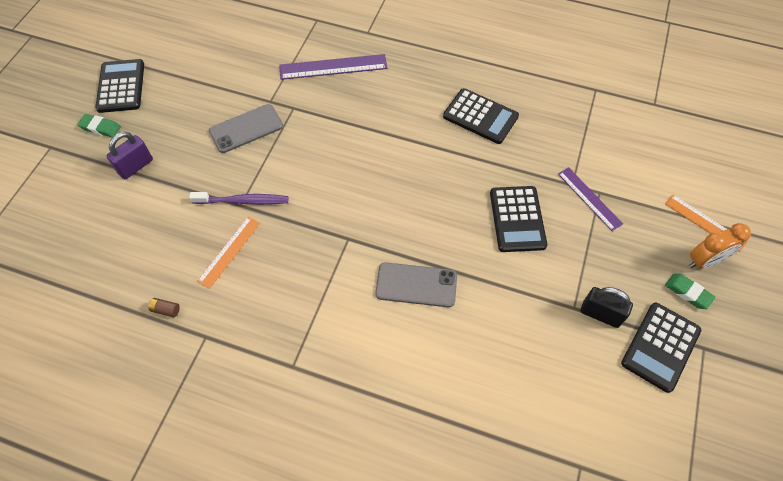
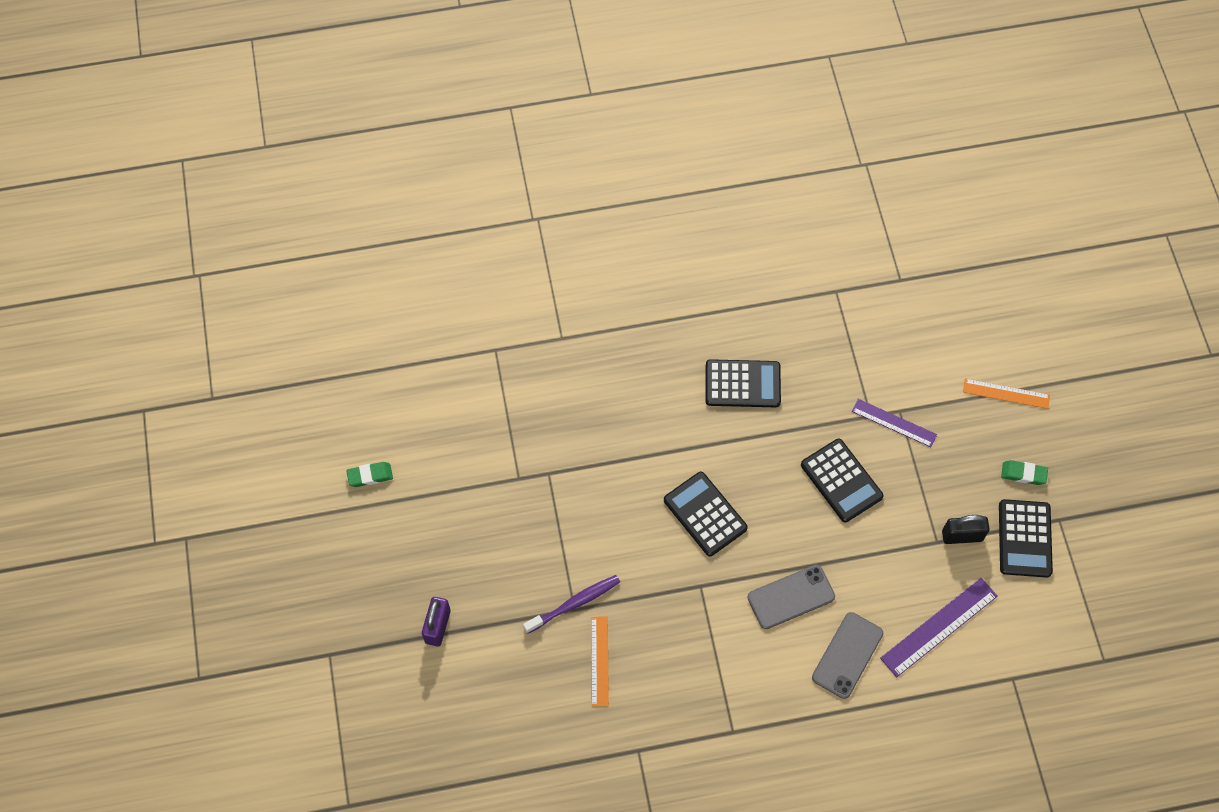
camera: 30 degrees left, 5 degrees up
(100, 128) = (364, 605): green eraser -> green eraser (370, 476)
(121, 86) = (345, 546): black calculator -> black calculator (705, 514)
(166, 310) = (583, 748): brown battery -> none
(246, 129) = (518, 524): grey phone -> grey phone (847, 655)
(333, 67) = (555, 402): purple ruler -> purple ruler (938, 626)
(704, 261) = (1023, 434): orange clock -> none

